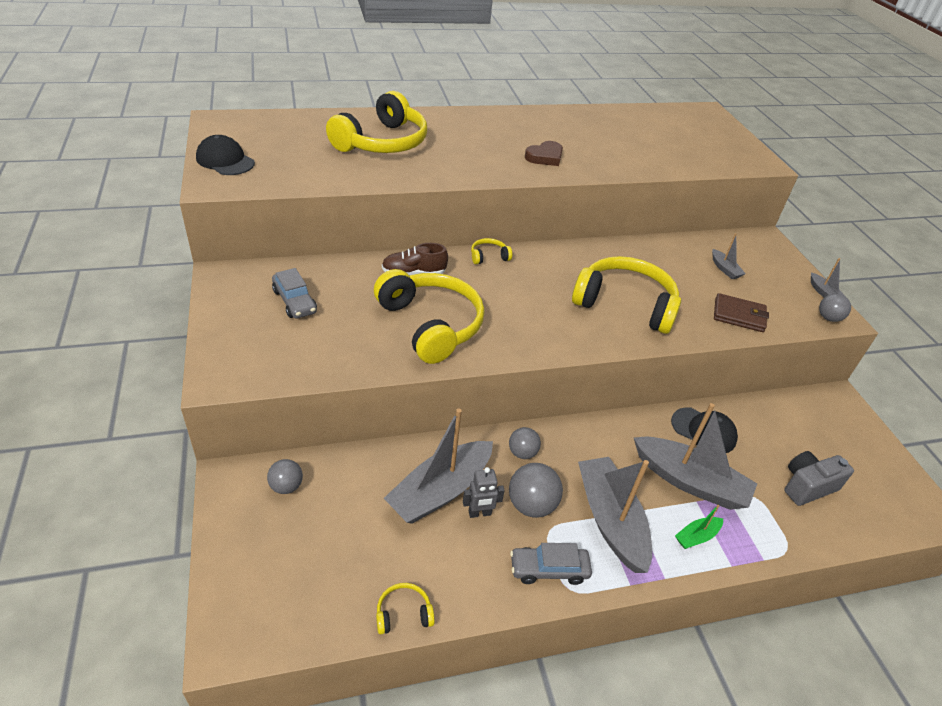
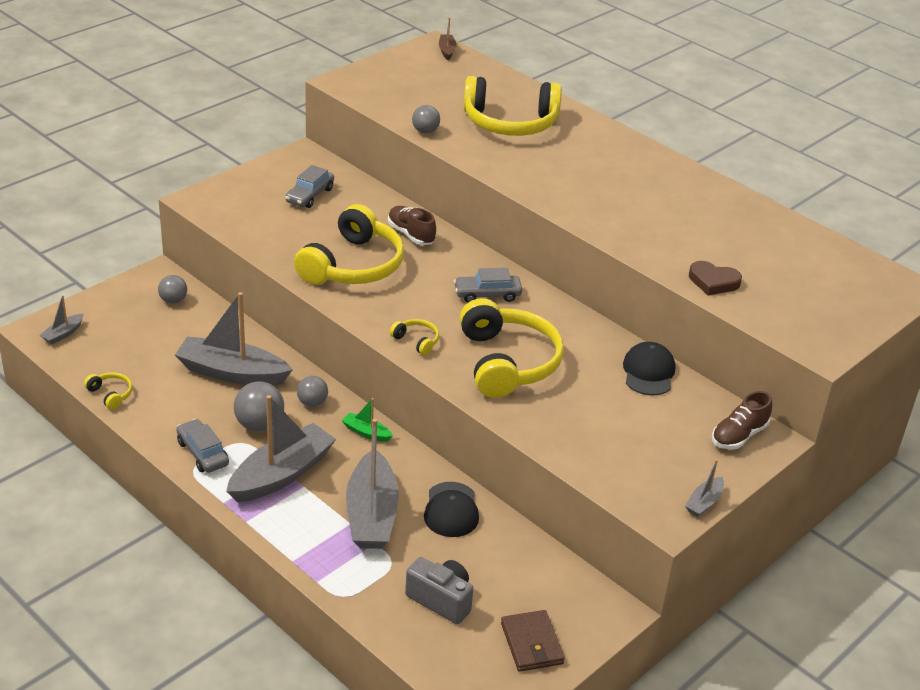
camera: 60 degrees right, 5 degrees down
(225, 160) = (381, 73): black cap -> black cap (648, 372)
(234, 119) = (447, 51): none -> brown boat
(480, 513) = (227, 400): grey robot -> none
(489, 257) = (485, 264): yellow headphones -> yellow headphones (416, 341)
(530, 274) = (487, 294): none -> grey car
(545, 157) = (611, 208): brown heart -> brown heart (713, 282)
(696, 537) = (307, 532): green boat -> green boat (366, 432)
(725, 269) = (657, 417): grey boat -> grey boat (63, 334)
(739, 315) = (578, 441): brown wallet -> brown wallet (531, 643)
(758, 248) = (739, 436): none -> brown shoe
(828, 318) = (655, 511): grey ball -> grey ball (425, 131)

